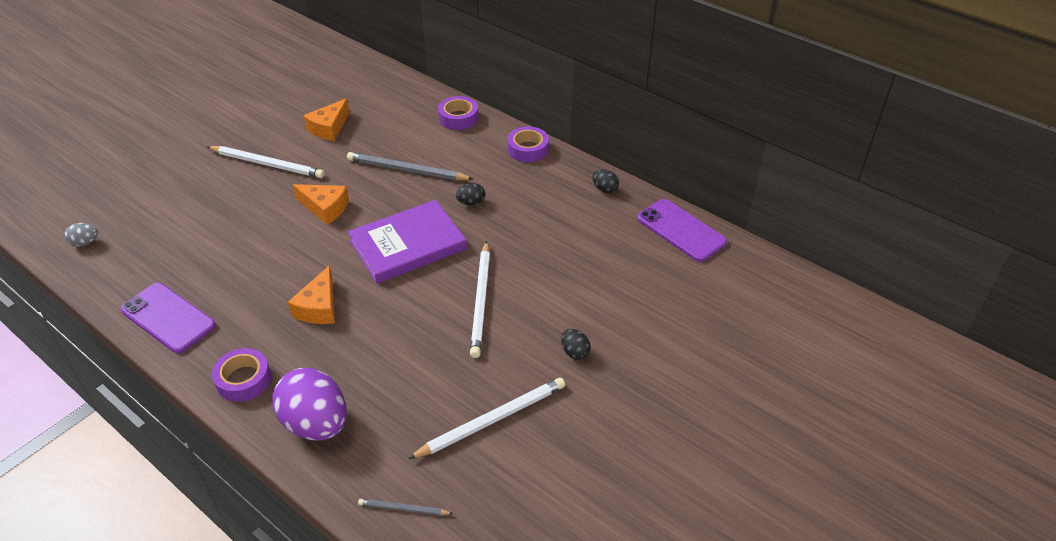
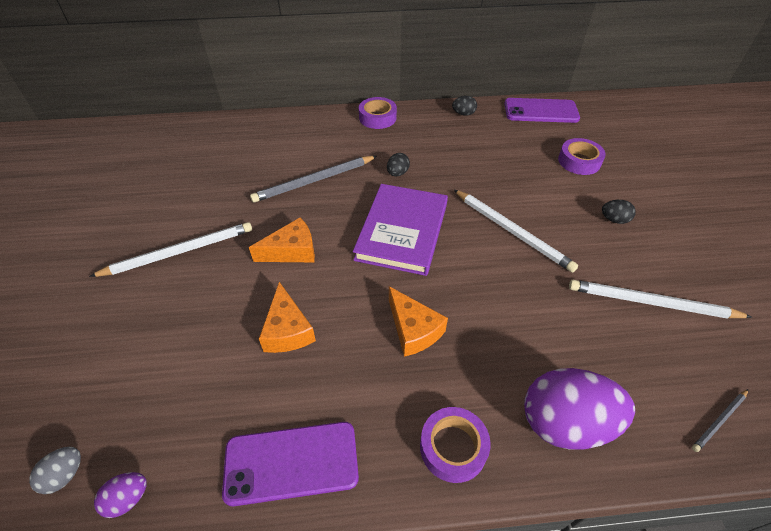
camera: 45 degrees left, 5 degrees up
(93, 274) = (128, 499): none -> purple egg
(329, 128) = (196, 189): orange cheese -> orange cheese (287, 330)
(458, 118) = (295, 124): purple tape -> purple tape (579, 161)
(492, 420) = (651, 303): white pencil -> white pencil turned 90 degrees counterclockwise

